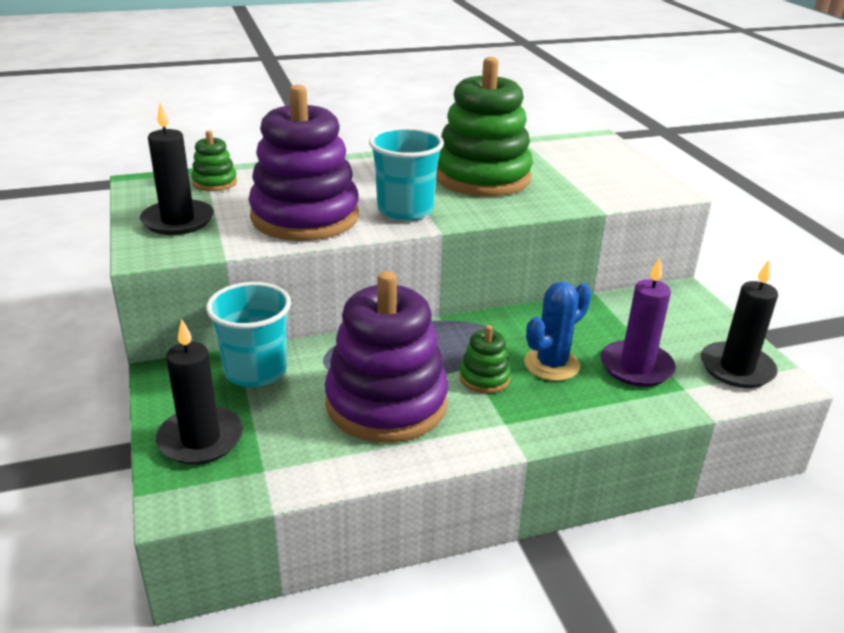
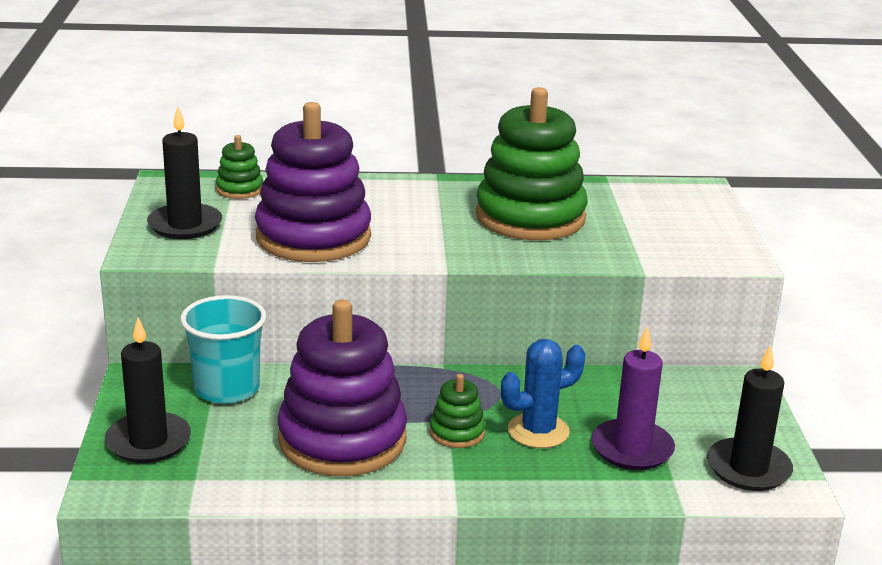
camera: 15 degrees right, 5 degrees down
(405, 210) = (422, 243): turquoise cup -> none

